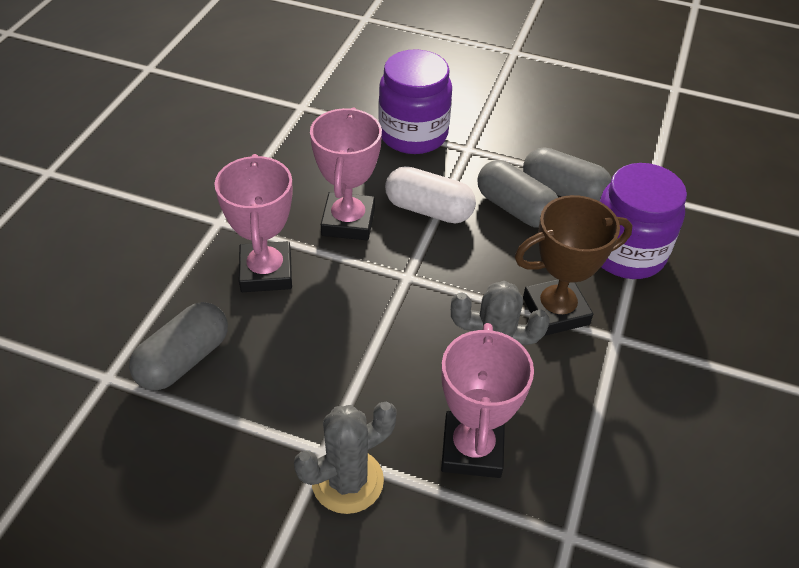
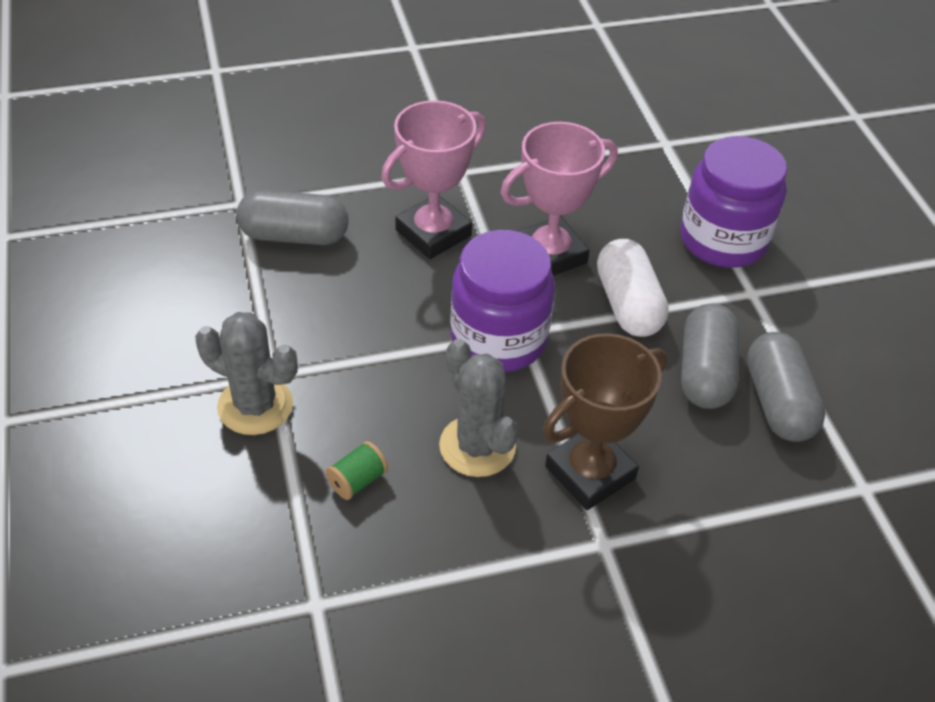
camera: 55 degrees right, 0 degrees up
(472, 449) = (357, 480): pink trophy -> green spool
(555, 311) = (590, 473): brown trophy -> brown trophy turned 75 degrees counterclockwise
(626, 253) = (741, 502): purple jar -> purple jar (498, 339)

